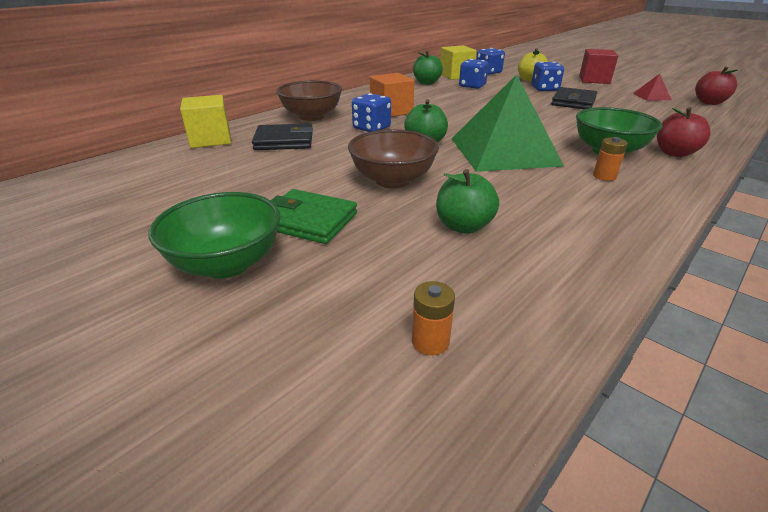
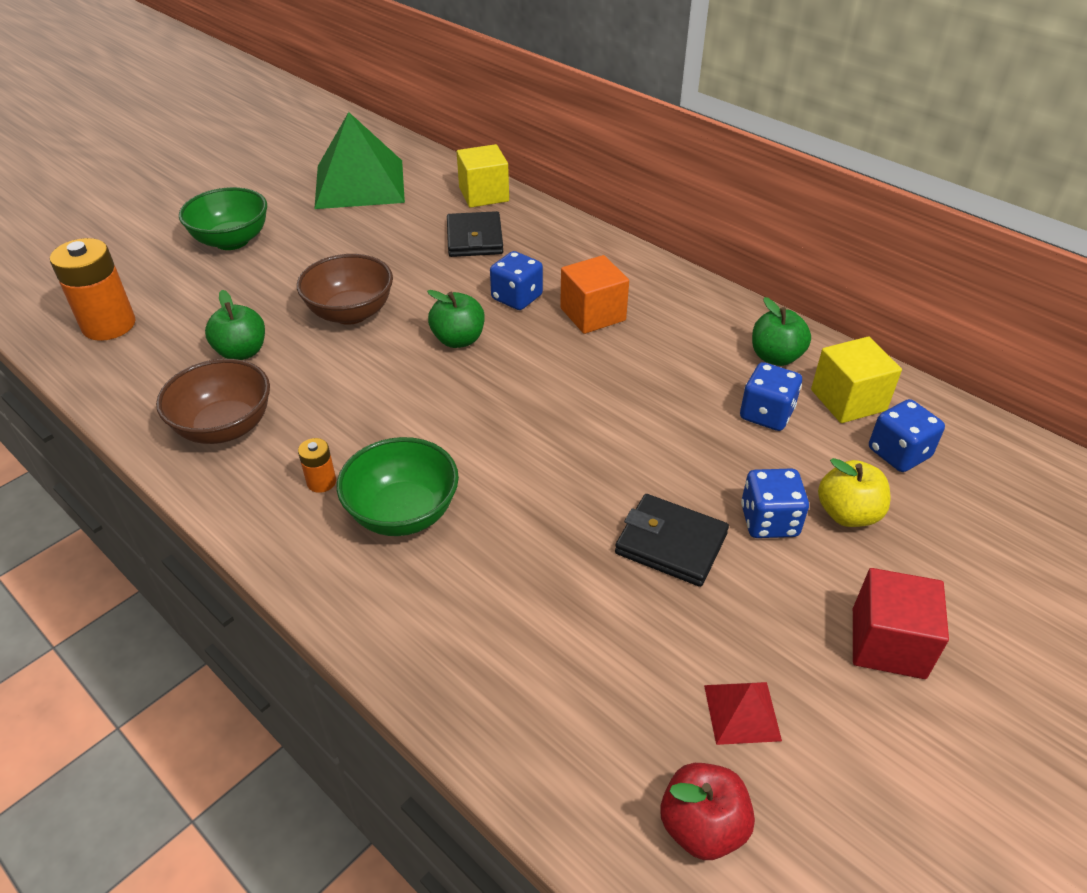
camera: 90 degrees right, 10 degrees up
(308, 220) = (282, 269): green wallet -> none
(312, 116) = (565, 249): brown bowl -> brown bowl (225, 427)
(430, 341) = (109, 325): orange battery -> orange battery, size x2.12
(503, 151) = (419, 405): green pyramid -> green pyramid (360, 183)
(674, 153) = (384, 594): red apple -> none

